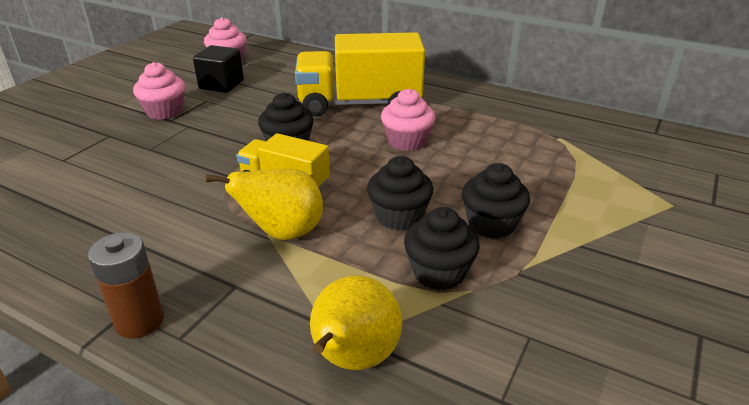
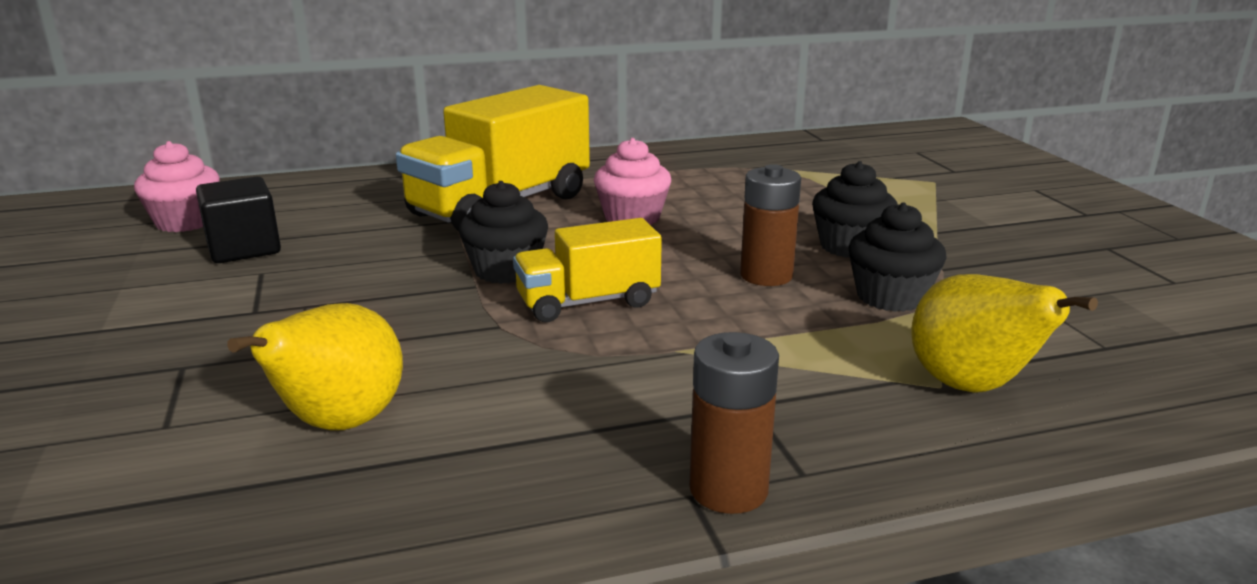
camera: 45 degrees left, 10 degrees down
(164, 112) = (218, 306): pink cupcake -> none
(283, 233) = (691, 340): yellow pear -> yellow pear (338, 424)
(399, 216) = (766, 276): black cupcake -> brown battery

